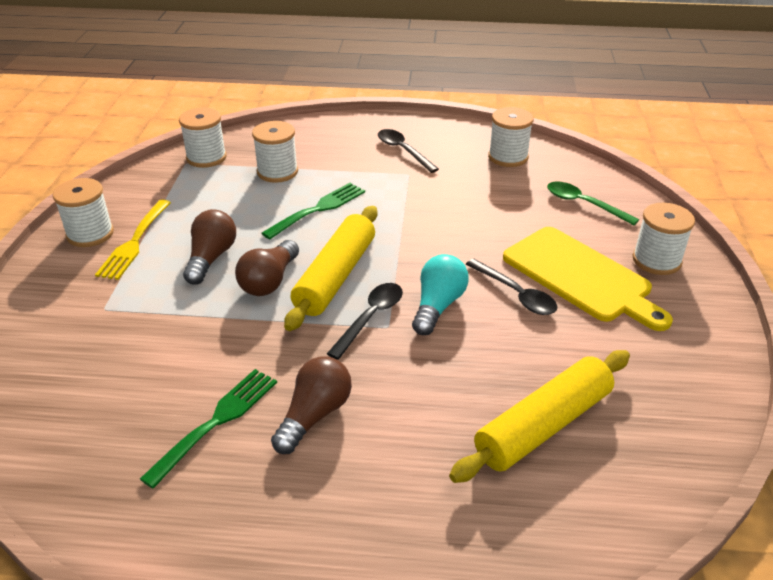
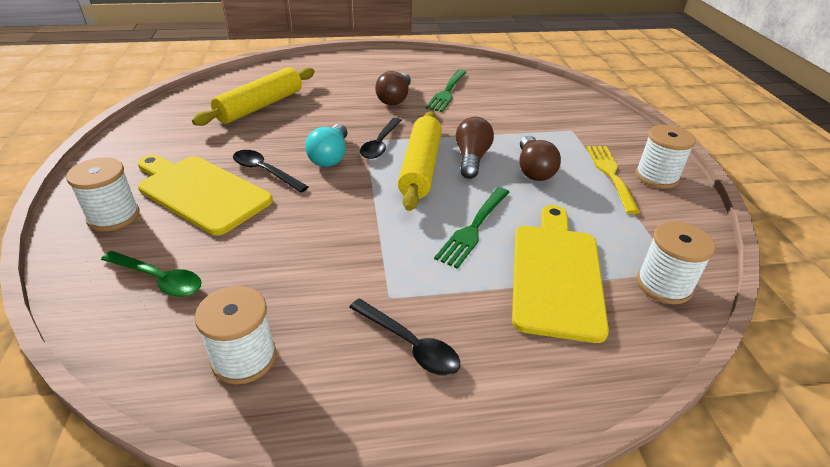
camera: 165 degrees right, 0 degrees up
(277, 172) = (556, 274): white spool -> yellow cutting board

